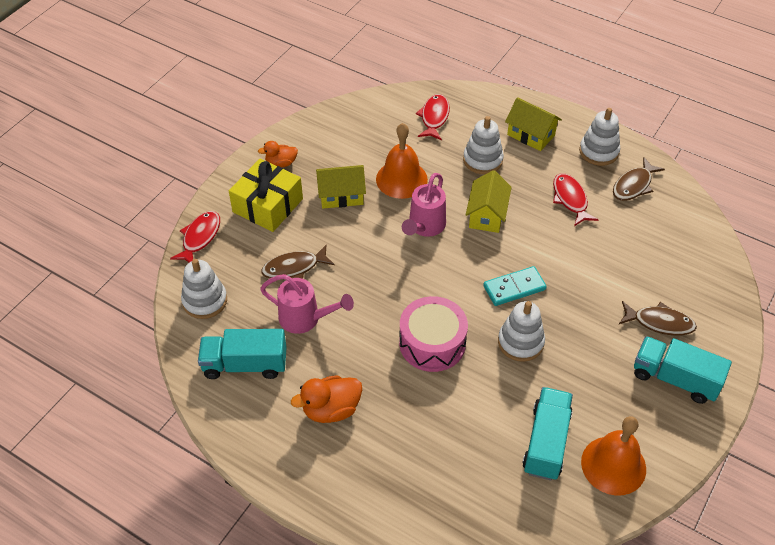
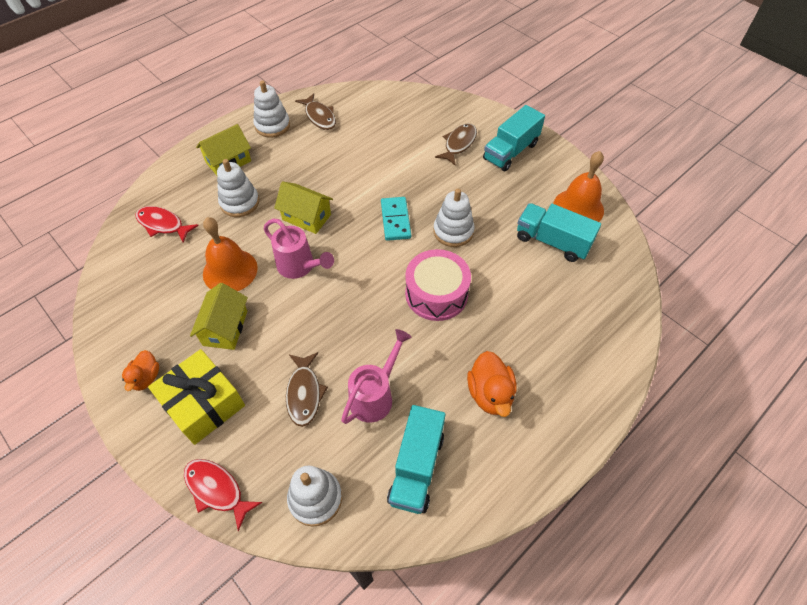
camera: 75 degrees left, 5 degrees up
(570, 199) = (315, 158): red fish -> none

